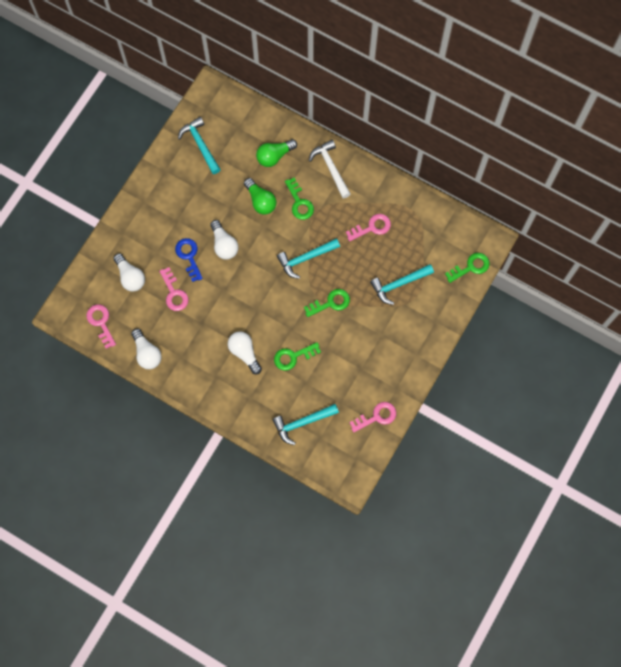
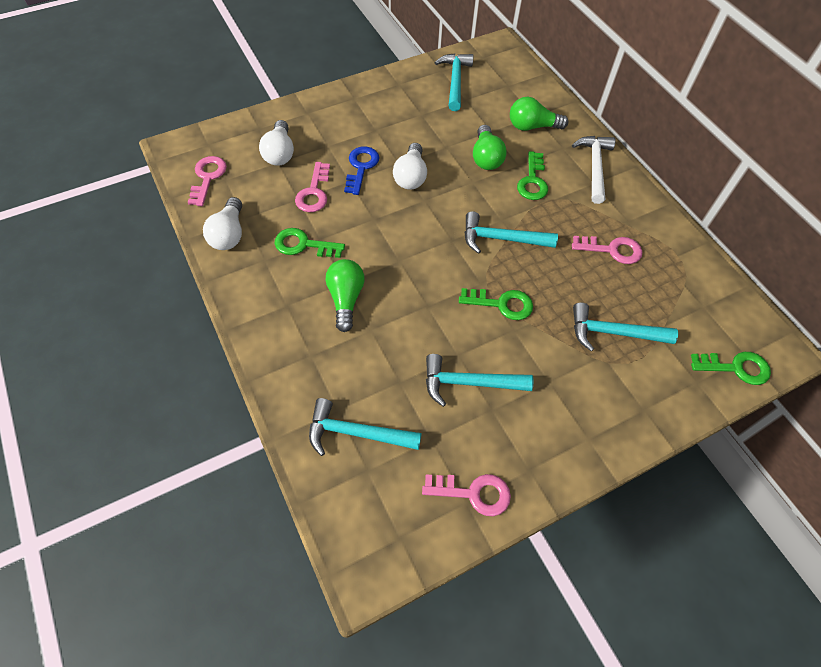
camera: 30 degrees right, 15 degrees down
(244, 353) = (346, 299): white light bulb -> green light bulb
(293, 357) = (405, 339): green key -> green key (303, 245)
(341, 361) = (469, 383): none -> turquoise hammer

